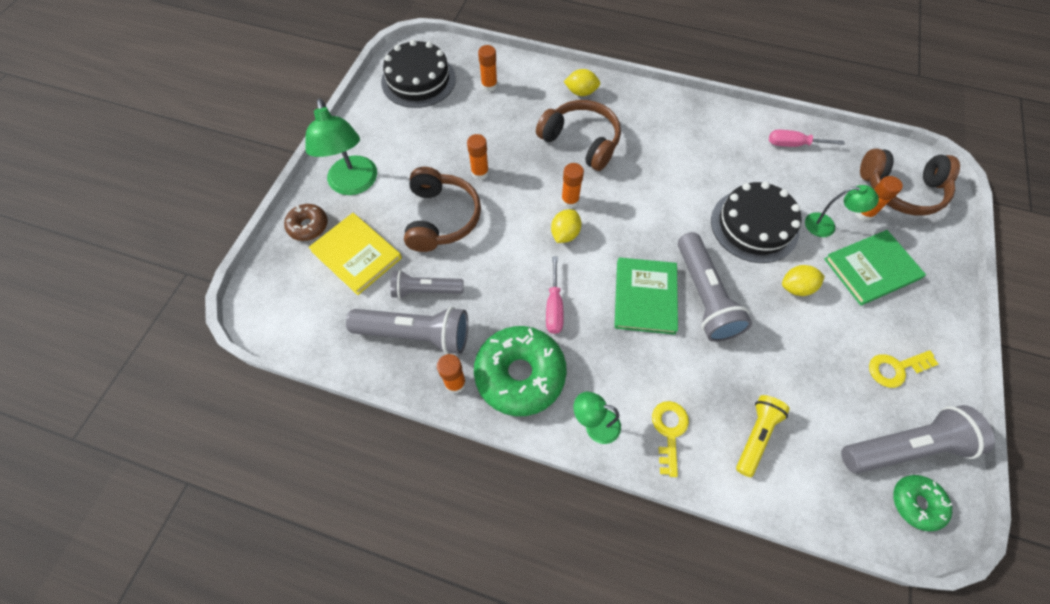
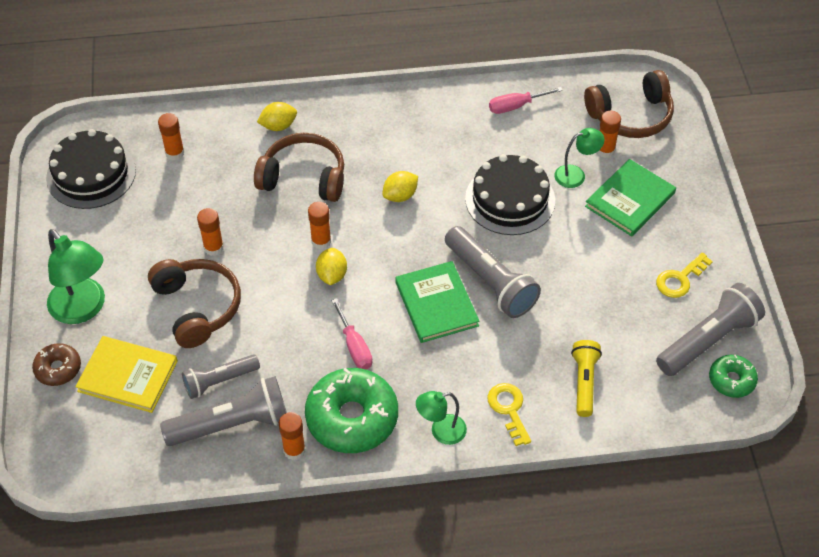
camera: 25 degrees left, 10 degrees down
(796, 287) = (570, 242): yellow lemon -> yellow lemon (400, 196)

